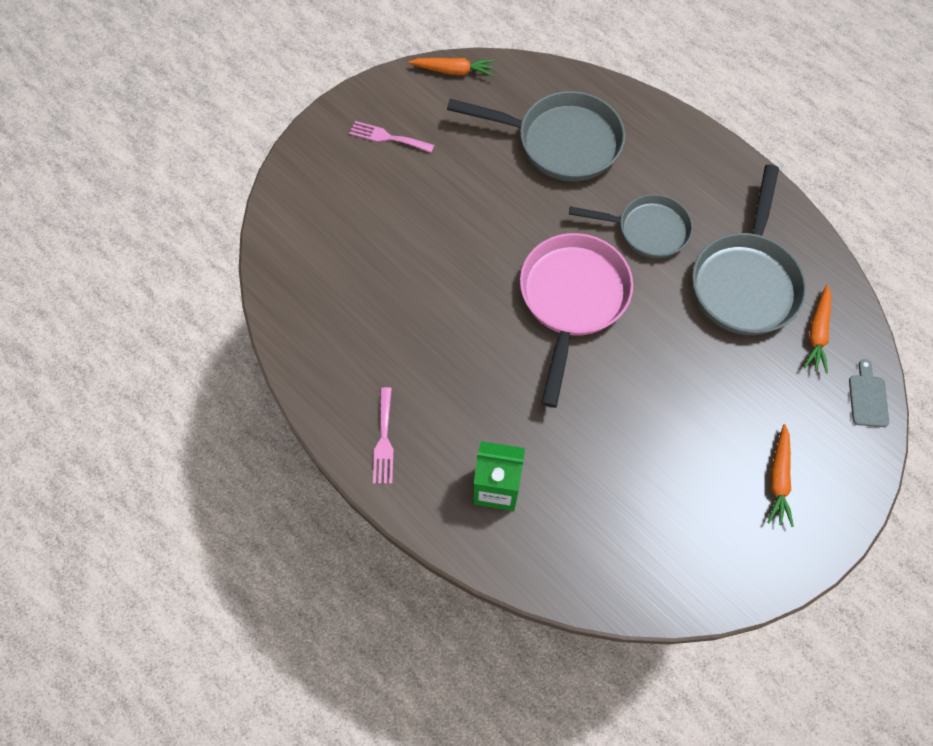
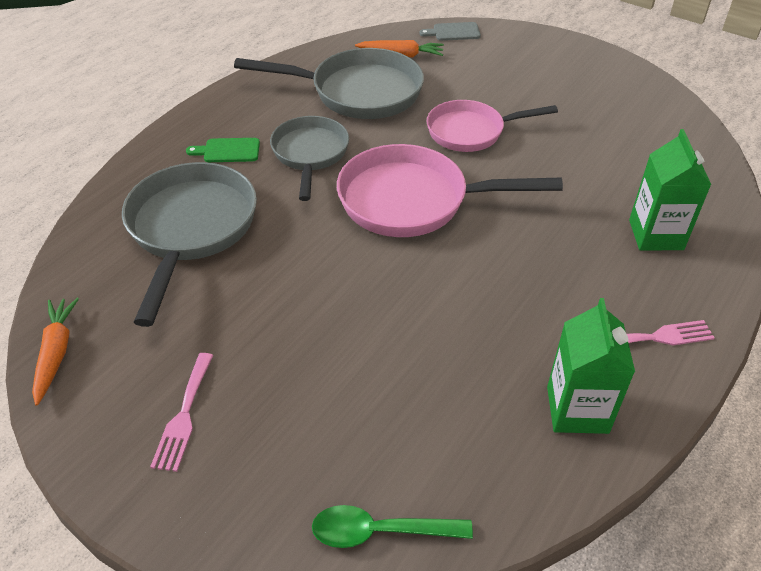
camera: 100 degrees left, 20 degrees down
(282, 230) = (380, 531): none -> green spoon
(335, 362) = (577, 409): none -> green carton
(659, 169) = (228, 151): none -> green cutting board
(668, 370) = (471, 132): none -> pink pan
(778, 479) = (548, 71): orange carrot -> none

